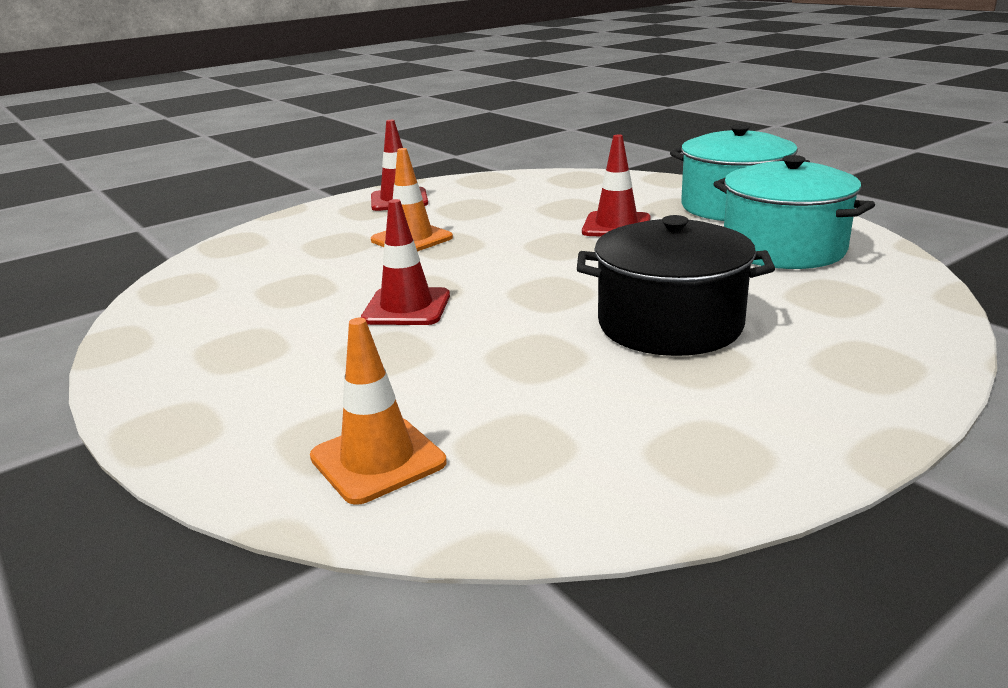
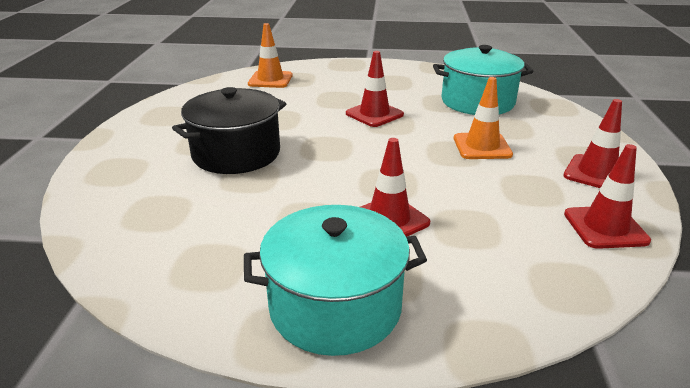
camera: 130 degrees right, 5 degrees up
(488, 184) = (605, 227): none -> red traffic cone
(783, 248) = (225, 251): turquoise pot -> turquoise pot (477, 102)

